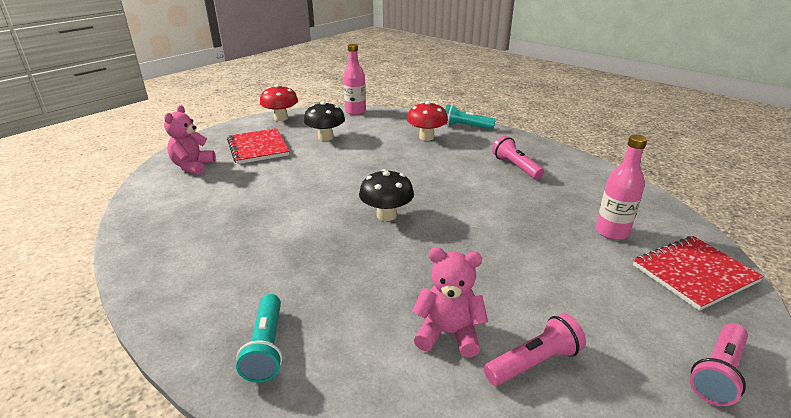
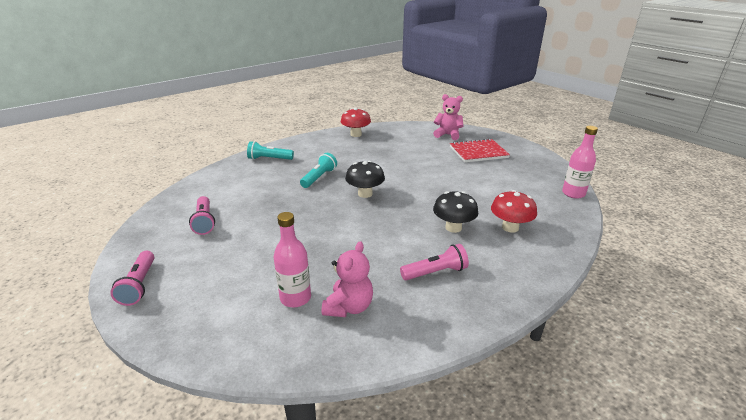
camera: 100 degrees right, 0 degrees up
(281, 118) = (542, 159): red mushroom -> red mushroom (356, 134)
(325, 137) = (502, 177): black mushroom -> black mushroom (453, 227)
(448, 333) = (243, 201): pink teddy bear -> pink teddy bear (349, 307)
(465, 127) = (547, 259): turquoise flashlight -> turquoise flashlight (319, 177)
(694, 273) = (215, 325): red notebook -> none
(717, 373) = (139, 285): pink flashlight -> pink flashlight turned 150 degrees counterclockwise

